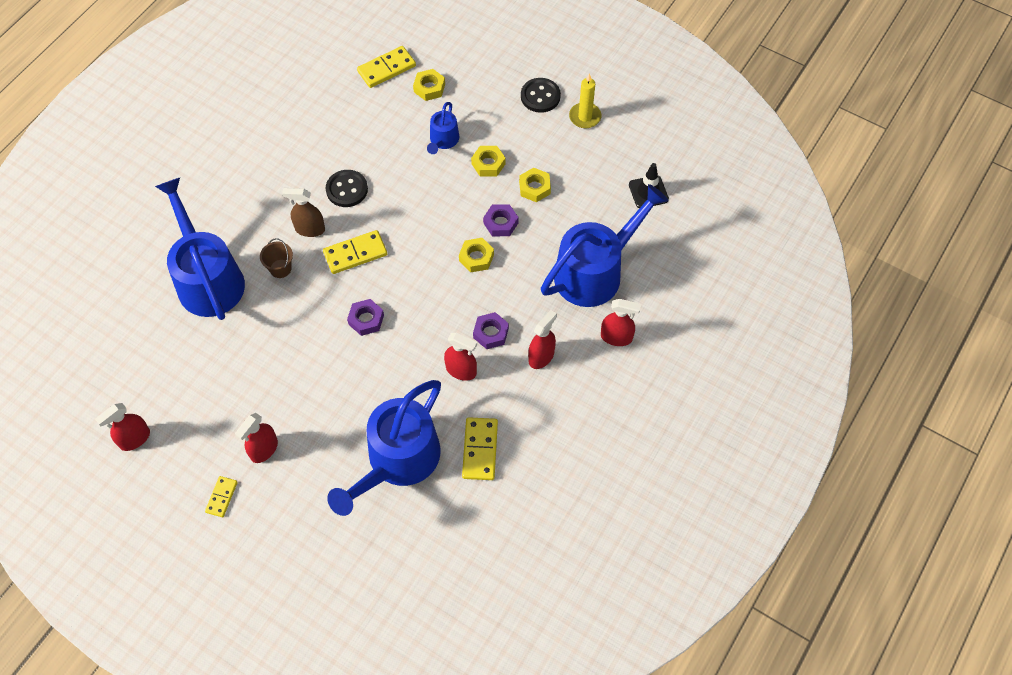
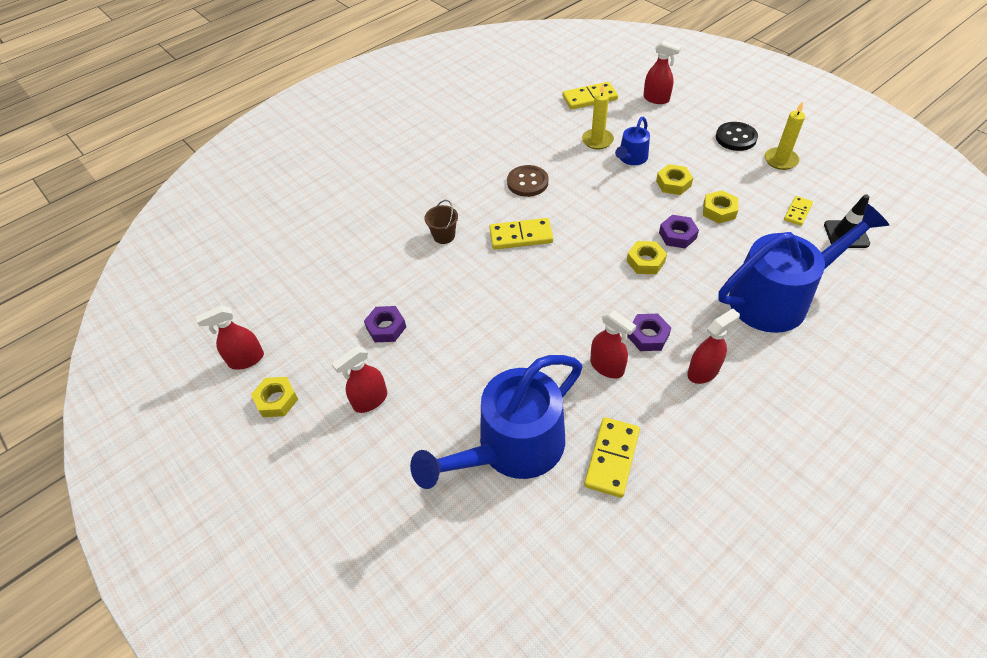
camera: 20 degrees right, 10 degrees down
(207, 278) = (372, 231): blue watering can -> none
(222, 497) = (308, 440): yellow domino -> yellow domino (797, 212)
(310, 229) = (482, 208): brown spray bottle -> none
(347, 189) = (527, 182): black button -> brown button
(366, 319) = (515, 296): purple nut -> purple nut (386, 327)
(405, 124) = (597, 140): none -> yellow candle
(429, 88) = (626, 117): yellow nut -> yellow nut (276, 400)
(616, 337) = (797, 370): red spray bottle -> red spray bottle (656, 99)

